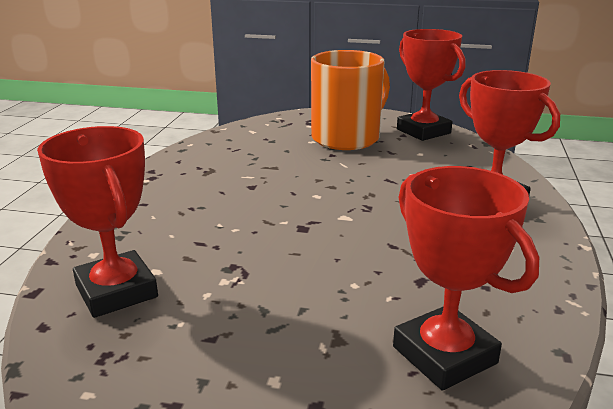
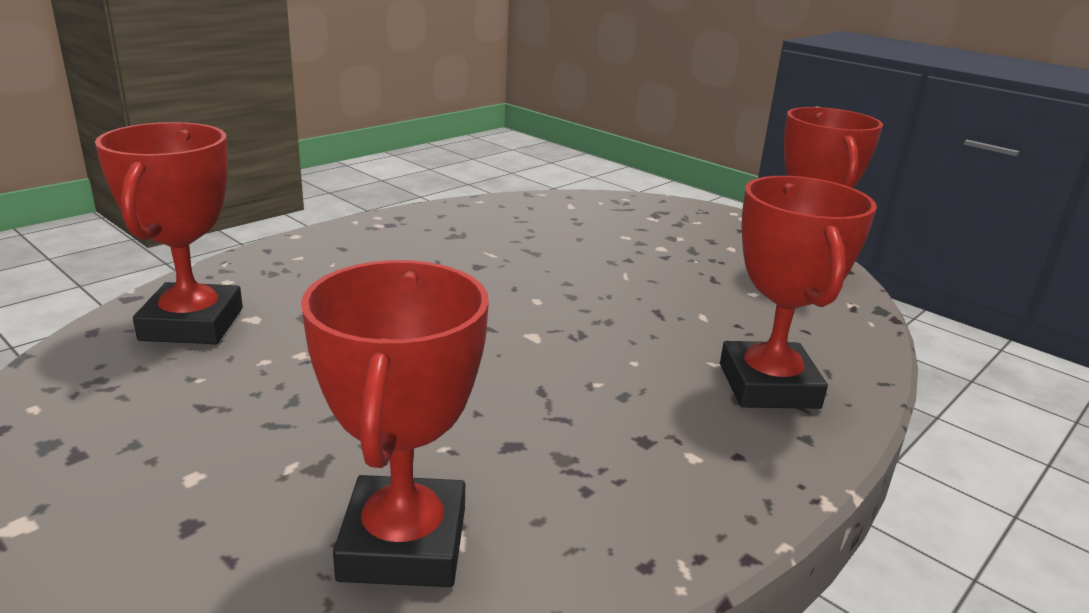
camera: 30 degrees right, 0 degrees up
(347, 138) = (677, 245): orange mug -> none

